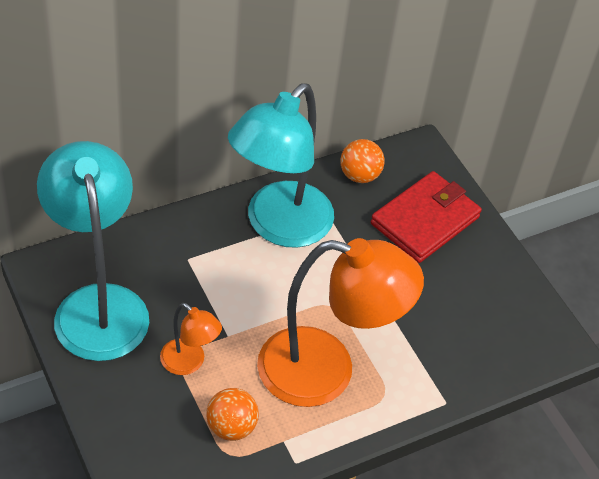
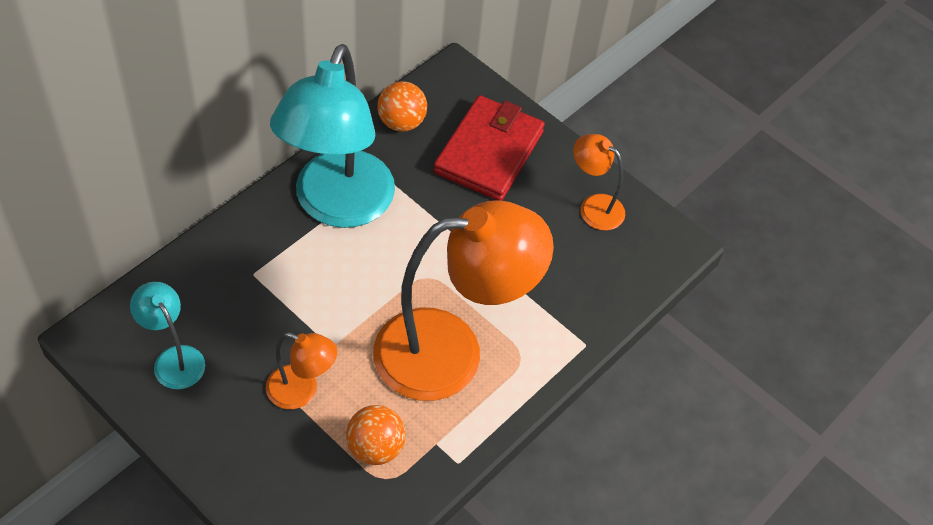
camera: 20 degrees left, 5 degrees up
(98, 305) = (174, 359): turquoise lamp -> turquoise lamp, size x0.46
(499, 292) = (594, 207): none -> orange lamp

